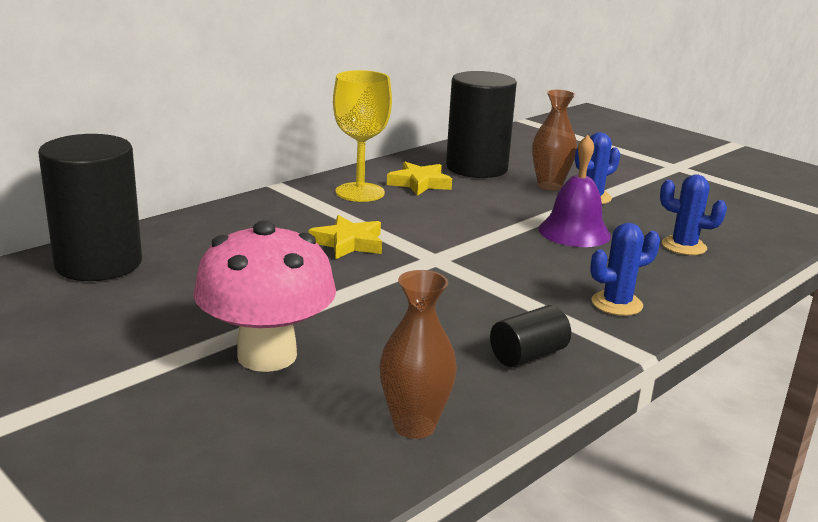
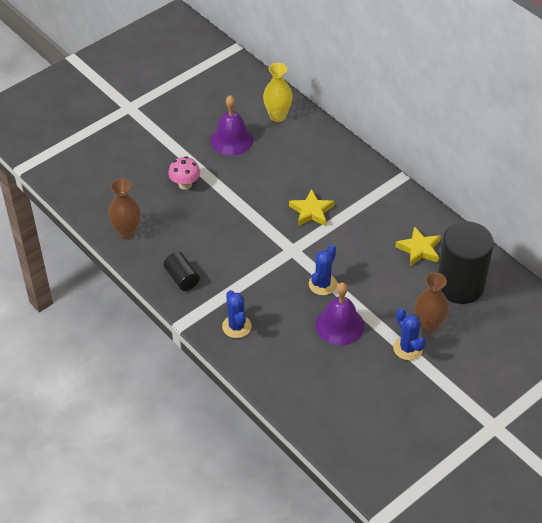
camera: 95 degrees right, 25 degrees up
(98, 263) = (277, 116): black cylinder -> yellow vase
(146, 306) = (231, 140): none -> purple bell
(267, 355) = (185, 184): pink mushroom -> pink mushroom, size x0.51
(360, 192) = (396, 217): yellow goblet -> none
(684, 246) = (321, 383): blue cactus -> blue cactus (322, 284)

